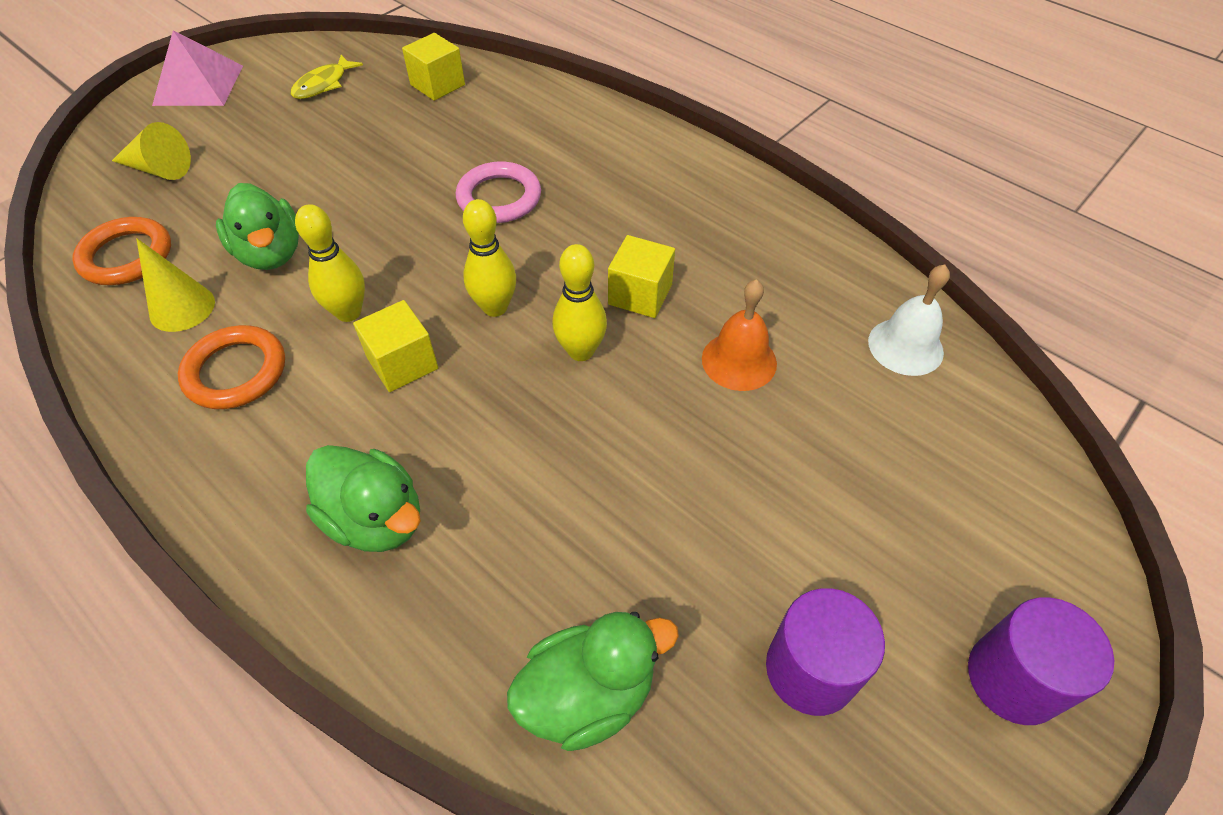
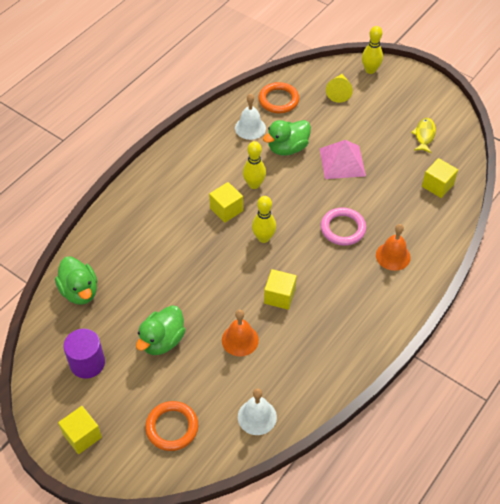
camera: 85 degrees right, 0 degrees up
(182, 308) = (250, 128): yellow cone -> white bell
(198, 85) = (410, 85): pink pyramid -> pink pyramid (342, 162)
(236, 371) = (217, 155): orange ring -> orange ring (172, 427)
(323, 84) = (424, 135): yellow fish -> yellow fish turned 75 degrees clockwise
(376, 519) = (148, 216): green duck -> green duck (162, 341)
(571, 147) = (393, 256): none -> orange bell
(581, 351) = (239, 274): yellow bowling pin -> yellow bowling pin (370, 70)
(1013, 678) = (82, 436): purple cylinder -> yellow cube

